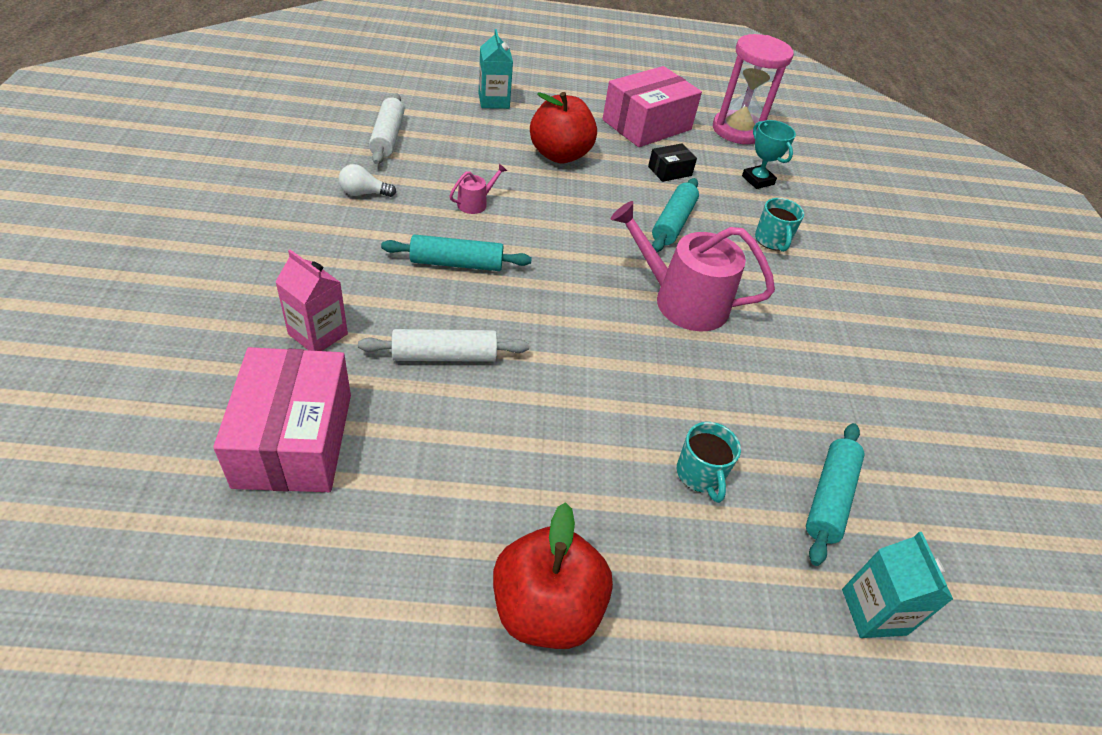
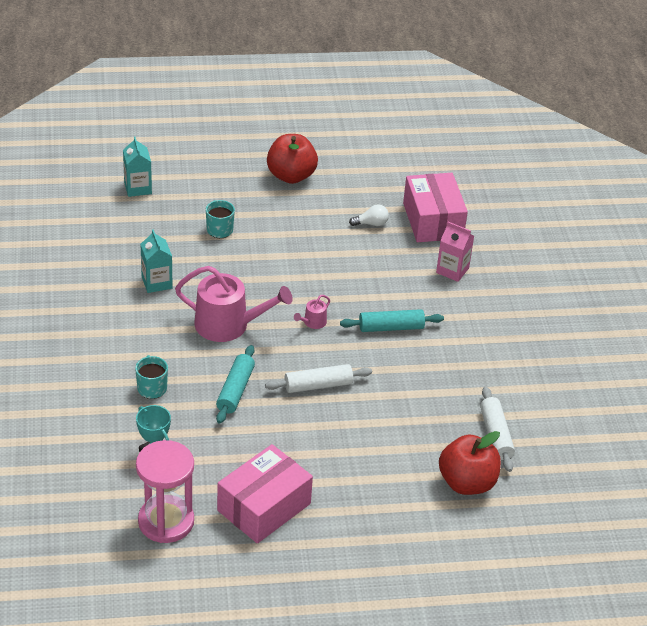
camera: 175 degrees right, 5 degrees down
(364, 193) = (482, 373): white light bulb -> white light bulb (371, 224)
(445, 356) = (375, 268): white rolling pin -> white rolling pin (318, 385)
(475, 203) = (396, 380): pink watering can -> pink watering can (313, 322)
(493, 101) = (423, 506): turquoise carton -> turquoise carton (156, 282)
(560, 155) = (342, 446): red apple -> red apple (467, 483)
(669, 171) = (239, 447): black box -> none
(829, 498) = (148, 227): turquoise rolling pin -> none

